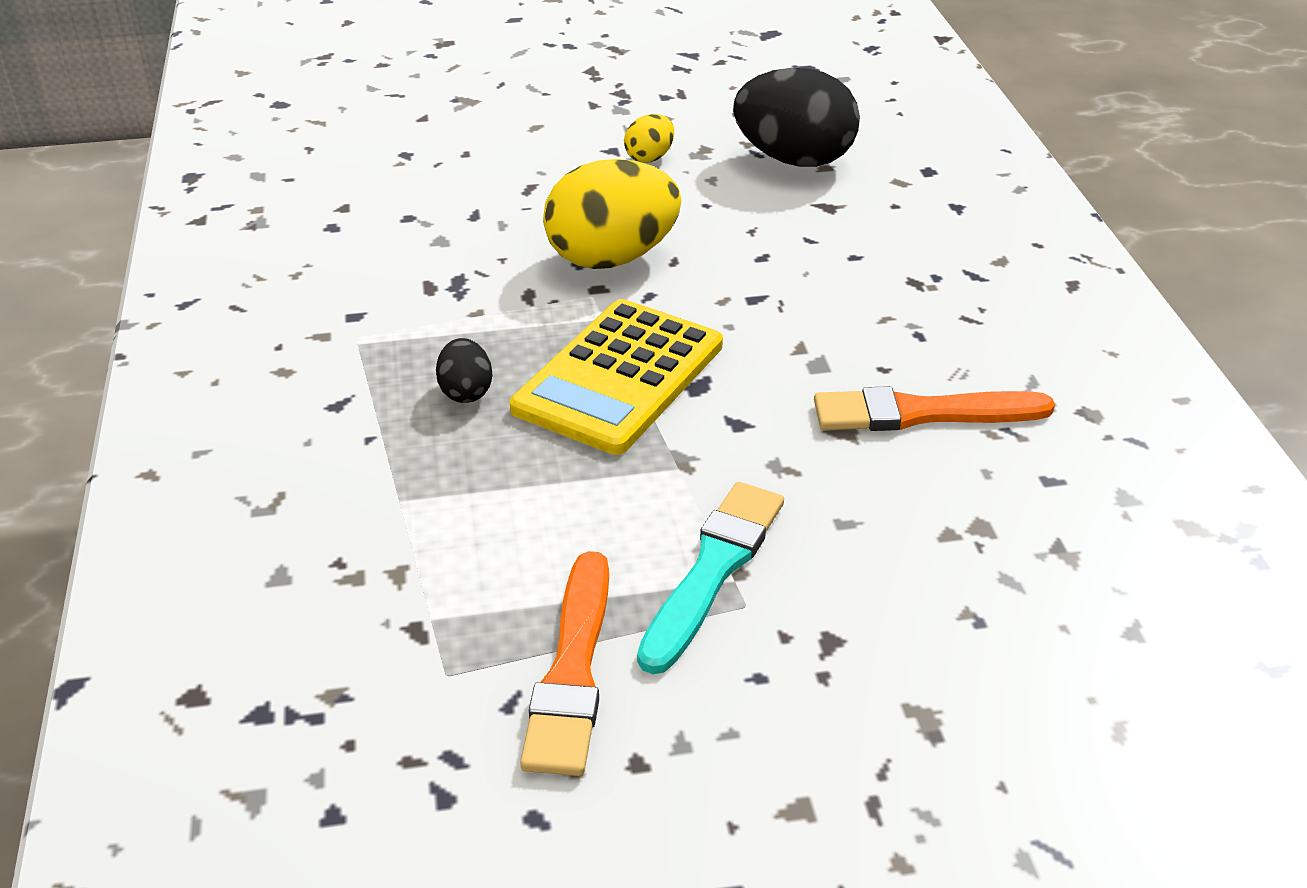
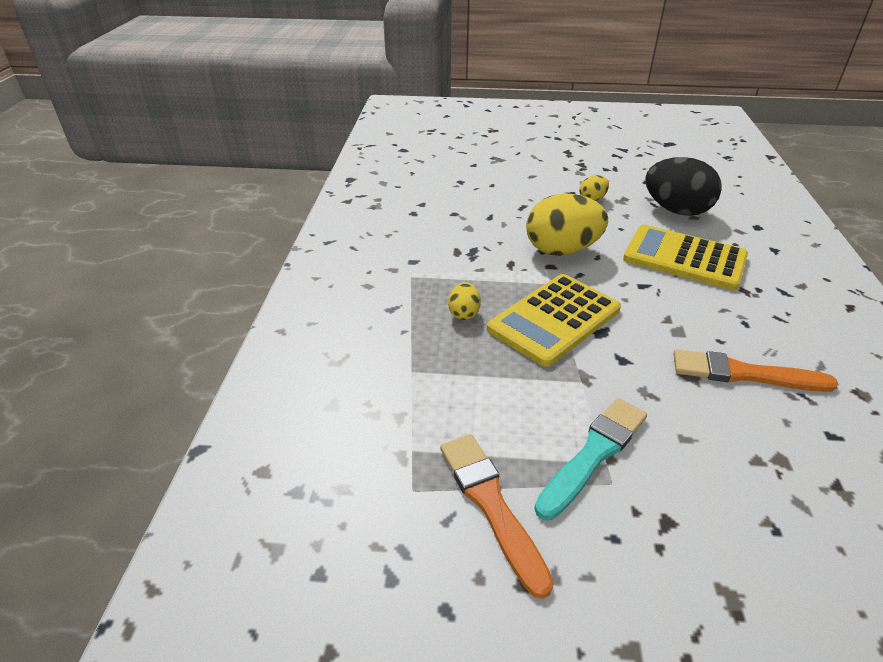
camera: 15 degrees right, 0 degrees up
(466, 392) = (464, 313): black egg -> yellow egg
(572, 670) = (491, 505): orange brush -> orange brush turned 135 degrees clockwise
(816, 242) = (684, 258): none -> yellow calculator

